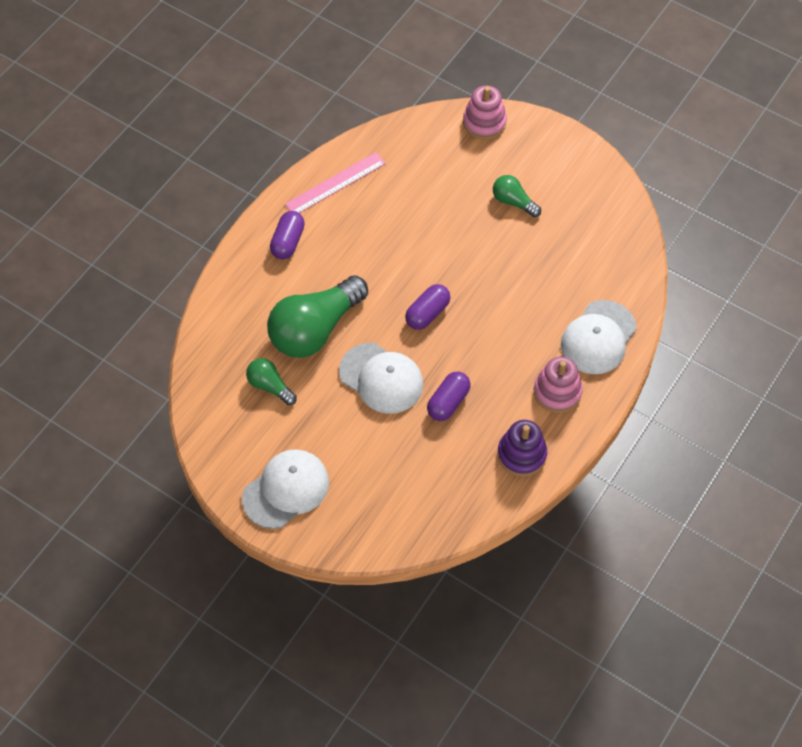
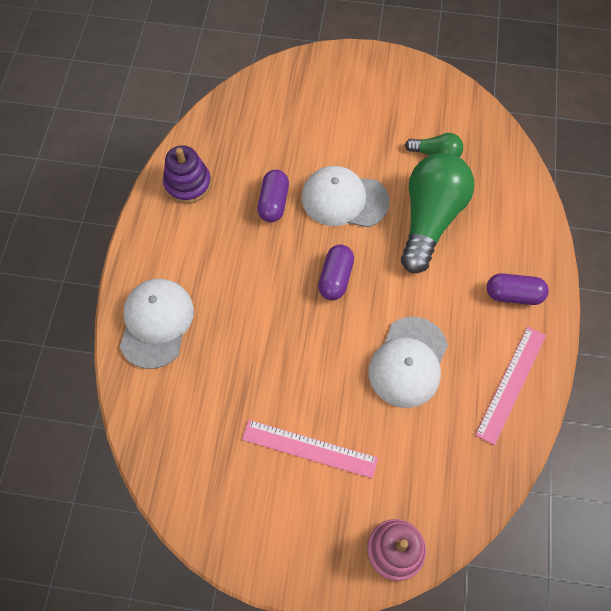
camera: 155 degrees right, 5 degrees up
(286, 490) = (369, 83): white cap -> white cap (408, 362)
(288, 242) = (513, 295): purple capsule -> purple capsule turned 75 degrees counterclockwise
(513, 202) = (309, 448): green light bulb -> pink ruler
(557, 392) = (177, 252): pink stacking toy -> none

